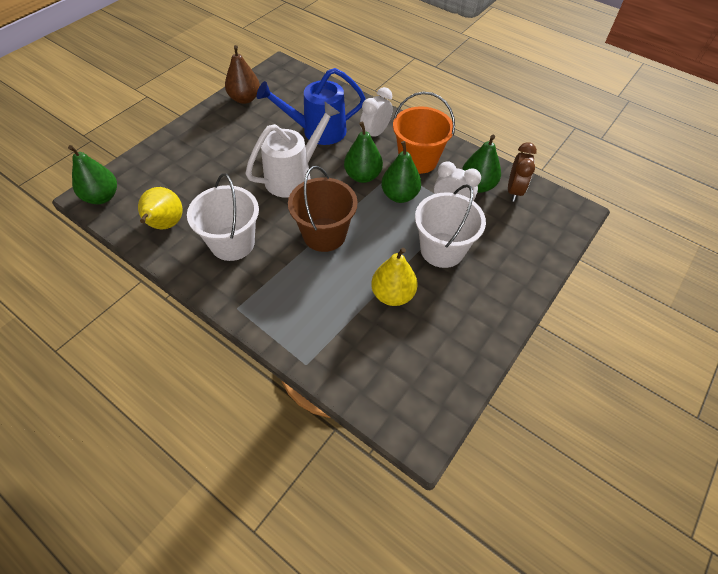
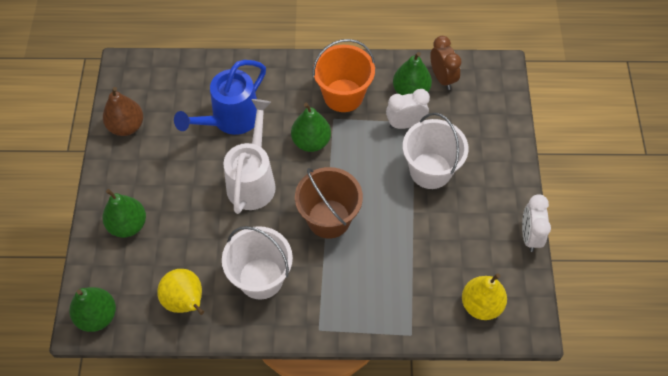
camera: 35 degrees left, 5 degrees up
(375, 133) = (284, 90): white clock -> white clock (529, 236)
(392, 295) = (425, 235): yellow pear -> yellow pear (481, 305)
(399, 195) = (357, 141): green pear -> green pear (128, 225)

